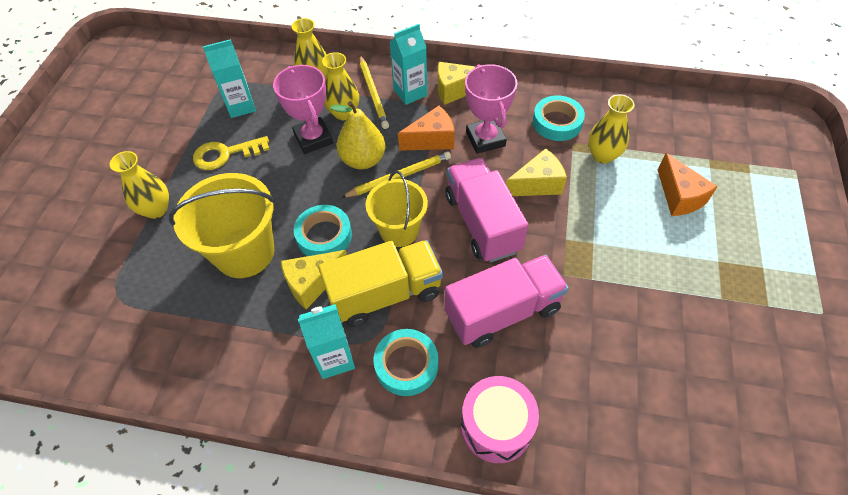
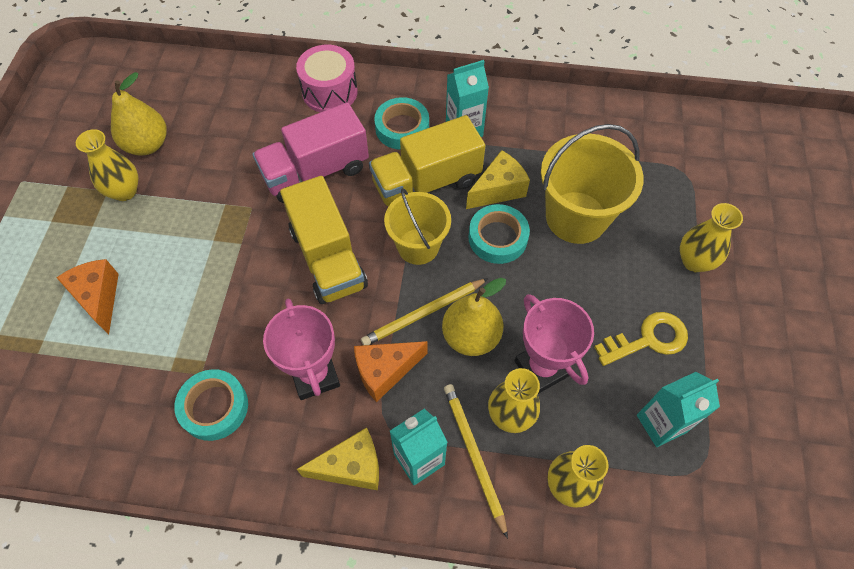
camera: 175 degrees right, 5 degrees up
(482, 223) = (328, 258): pink truck -> yellow truck
(537, 184) = (259, 308): yellow cheese -> none
(602, 155) = (168, 354): yellow vase -> yellow vase (125, 191)
(702, 354) = (147, 145): none -> yellow pear

